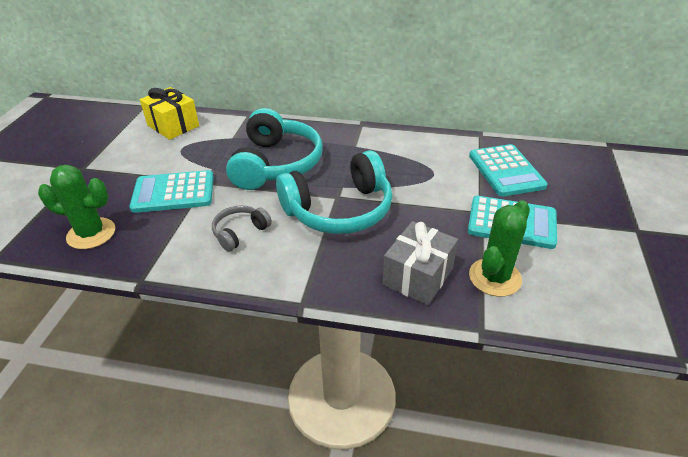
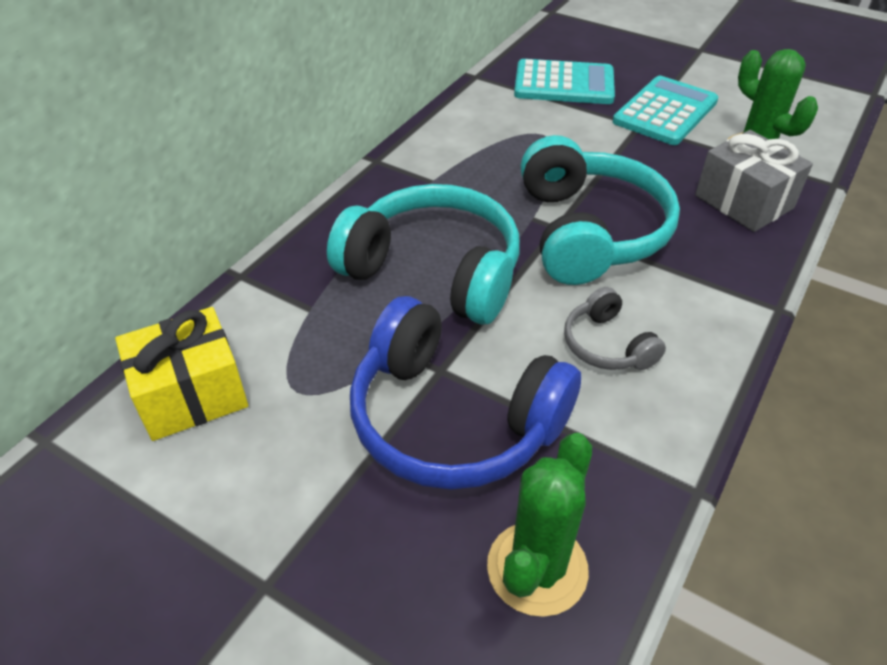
camera: 70 degrees left, 5 degrees up
(173, 192) = (453, 419): turquoise calculator -> blue headphones

